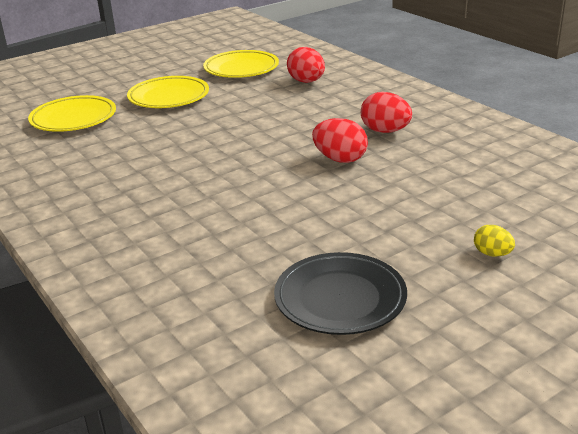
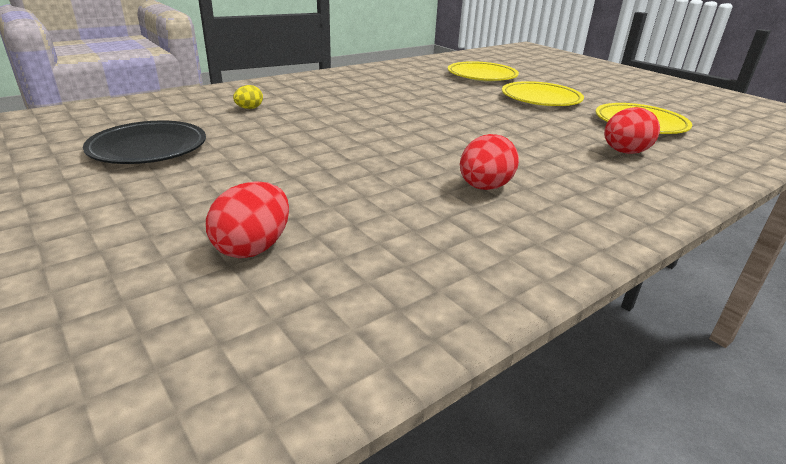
camera: 85 degrees right, 0 degrees up
(340, 159) = (404, 160): red egg -> red egg (253, 247)
(492, 254) = (158, 220): yellow egg -> yellow egg (249, 108)

